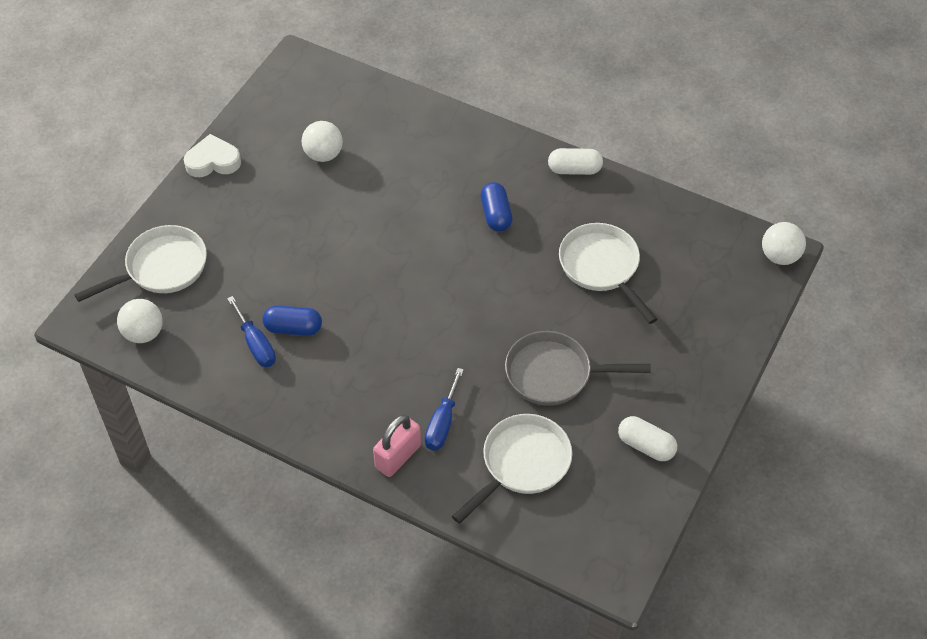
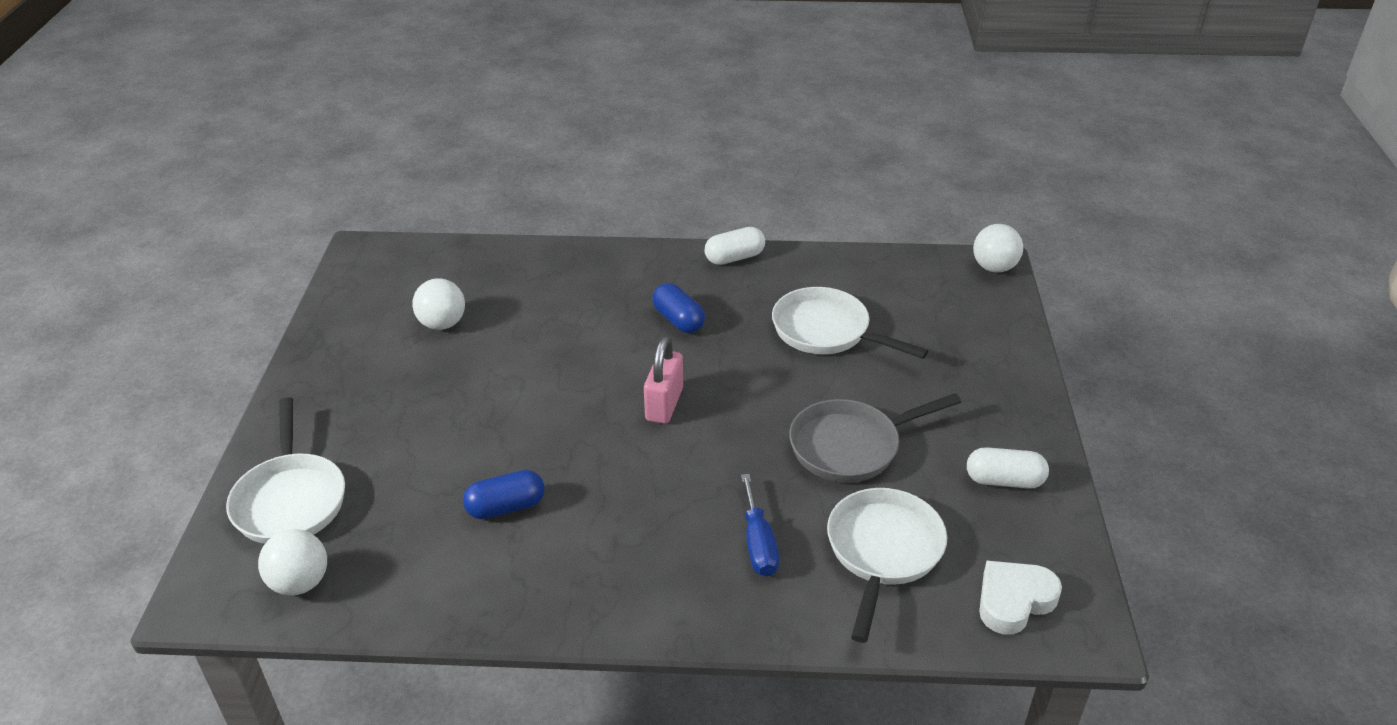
camera: 25 degrees left, 15 degrees down
(161, 268) = (290, 500): white pan -> white pan turned 135 degrees clockwise
(213, 161) = (305, 369): white heart -> white heart (1014, 600)
(256, 344) = (466, 542): blue screwdriver -> none
(398, 456) = (728, 601): pink padlock -> pink padlock (664, 404)

